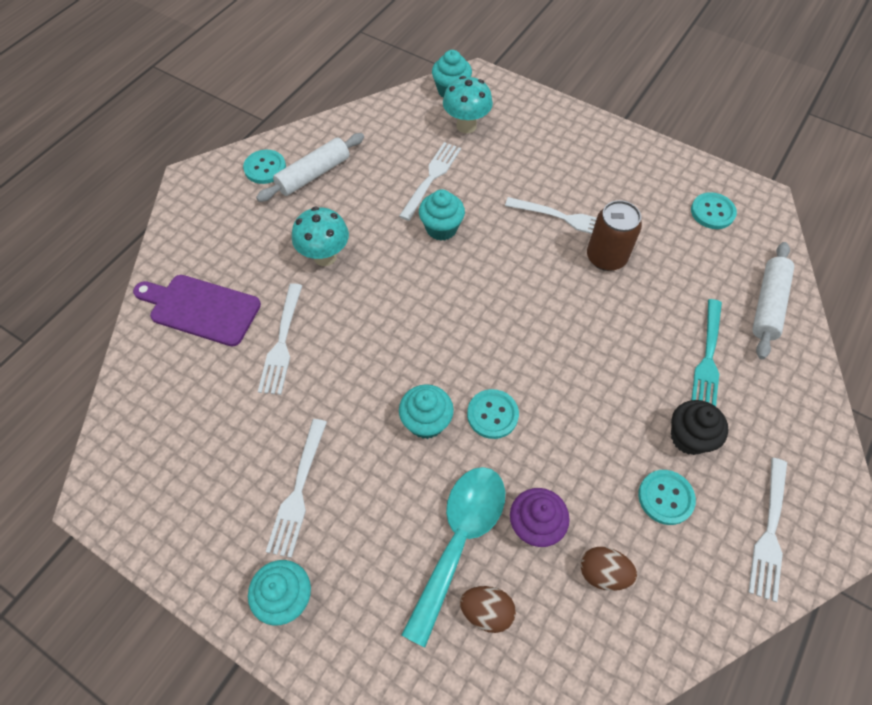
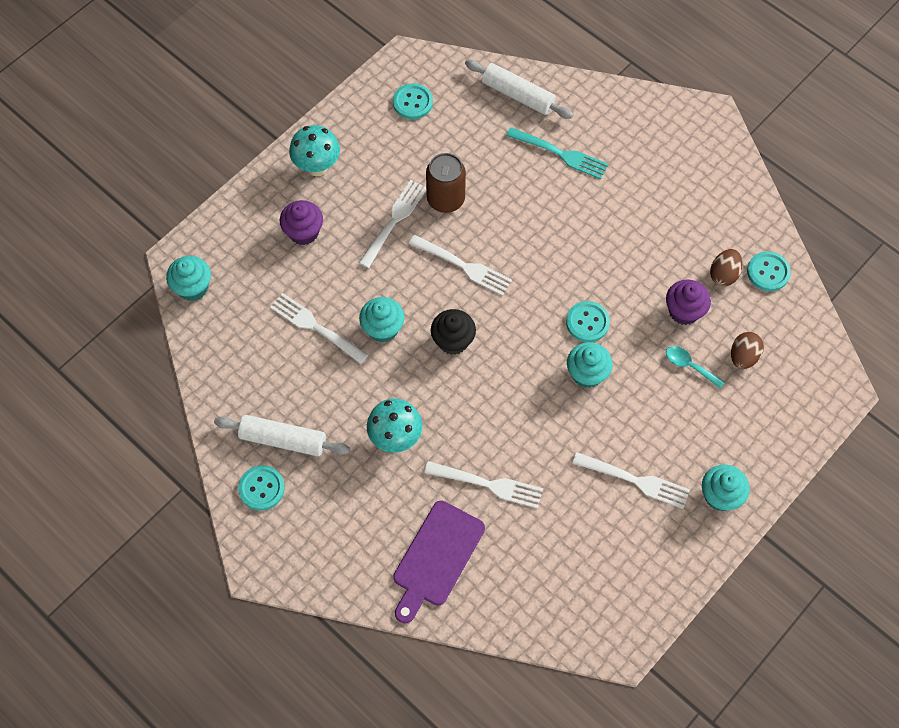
camera: 80 degrees left, 5 degrees up
(313, 174) = (283, 440): white rolling pin -> white rolling pin turned 45 degrees counterclockwise
(459, 541) = (689, 366): turquoise spoon -> turquoise spoon, size x0.46
(466, 126) = (250, 282): turquoise mushroom -> turquoise mushroom (317, 167)
(529, 153) = (303, 232): none -> purple cupcake
(665, 497) = (673, 218): turquoise button -> turquoise button (768, 272)
(689, 437) = (627, 188): black cupcake -> black cupcake (453, 341)
(769, 531) = (705, 161): white fork -> white fork (462, 266)

